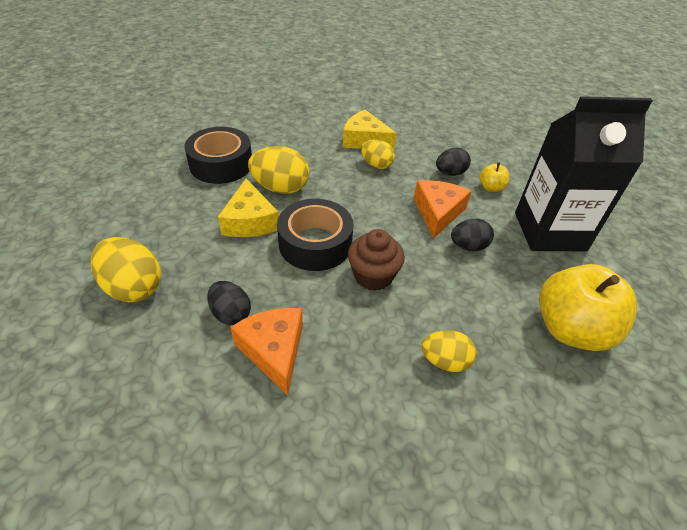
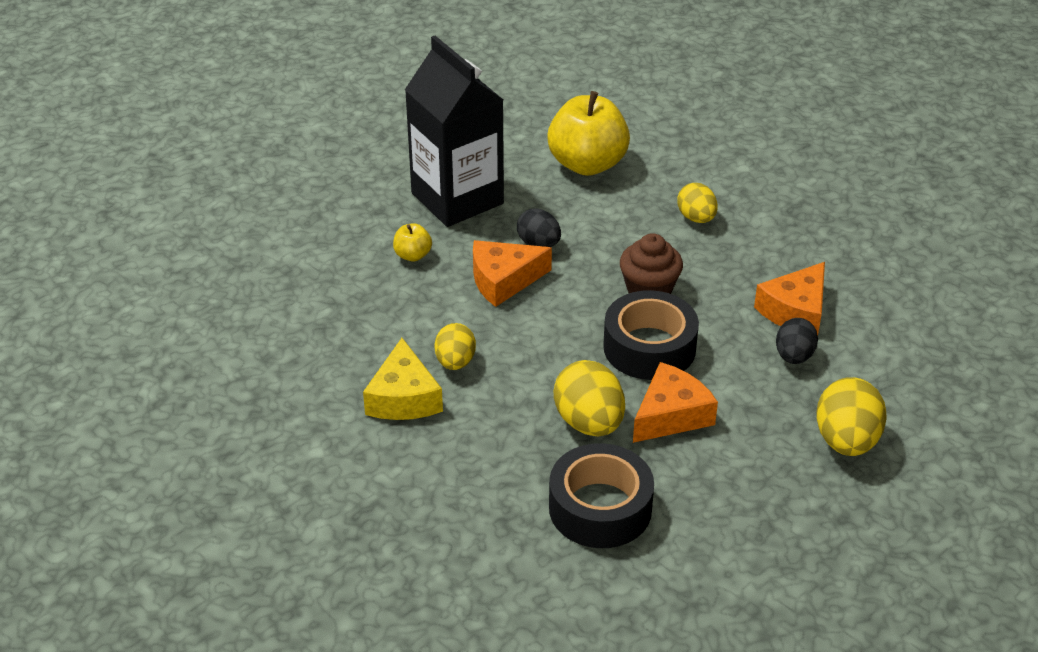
camera: 120 degrees left, 5 degrees down
(250, 221) = (671, 415): yellow cheese -> orange cheese
(450, 173) = (412, 295): black egg -> none

